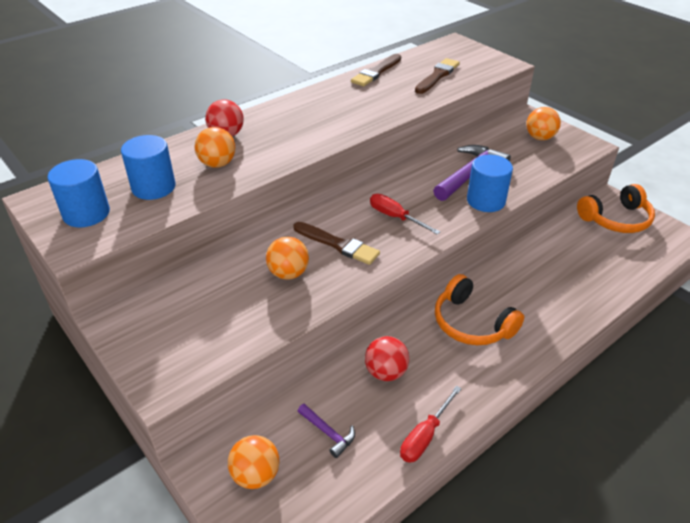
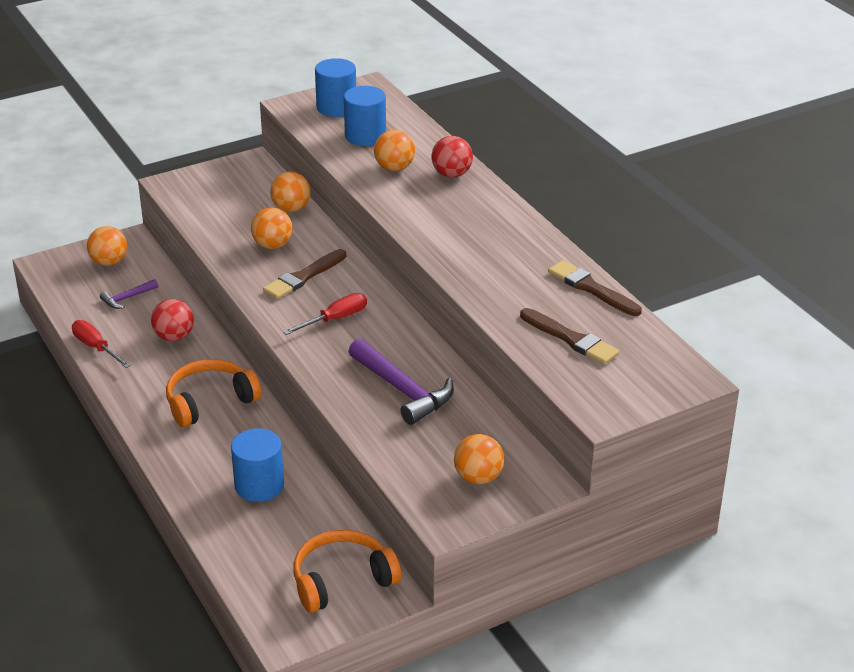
camera: 100 degrees right, 5 degrees down
(217, 272) = (291, 208): none -> orange ball
(486, 201) = (342, 391): blue cylinder -> blue cylinder (259, 485)
(616, 219) = (342, 580): orange headphones -> orange headphones turned 75 degrees clockwise

